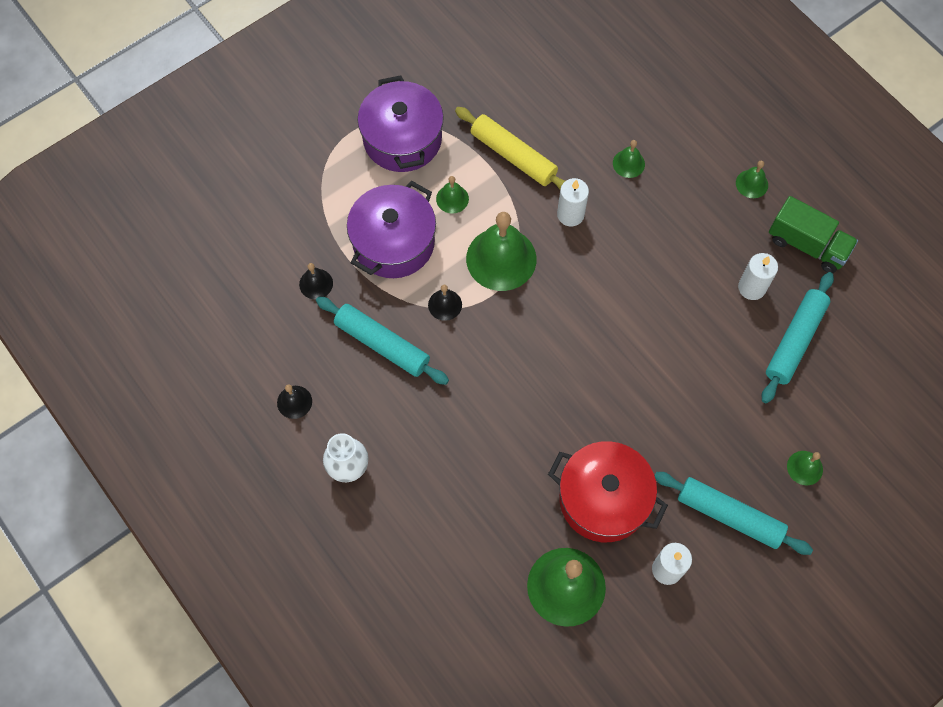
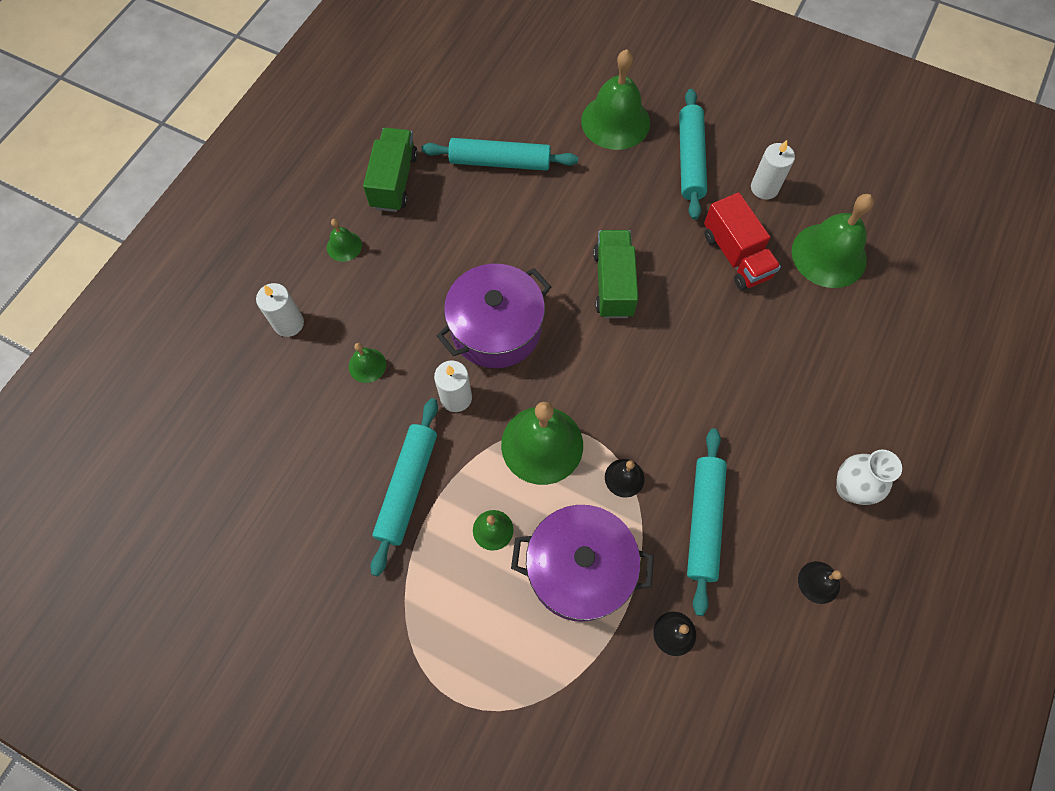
camera: 115 degrees left, 0 degrees up
(402, 139) = (438, 627): purple pot -> purple pot (496, 328)
(513, 156) = (407, 487): yellow rolling pin -> turquoise rolling pin
(603, 499) = (736, 255): red pot -> red truck
(621, 378) = (613, 284): none -> green truck
(752, 287) = (462, 210): white candle -> white candle (288, 323)
(805, 468) = (615, 121): green bell -> green bell, size x2.10

